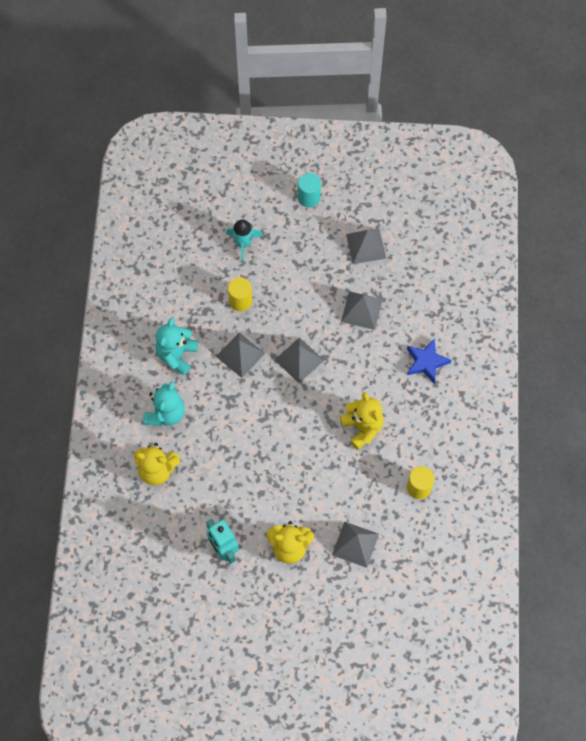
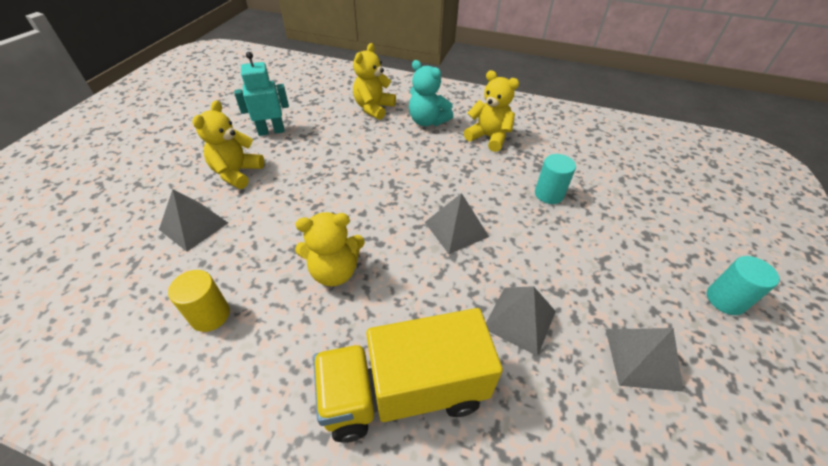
camera: 105 degrees right, 20 degrees down
(176, 355) = (489, 137): turquoise teddy bear -> yellow teddy bear
(240, 301) = (549, 194): yellow cylinder -> turquoise cylinder
(240, 355) = (477, 181): grey pyramid -> none
(243, 243) = (632, 212): turquoise rocket -> none
(426, 362) = (404, 391): blue star -> yellow truck

